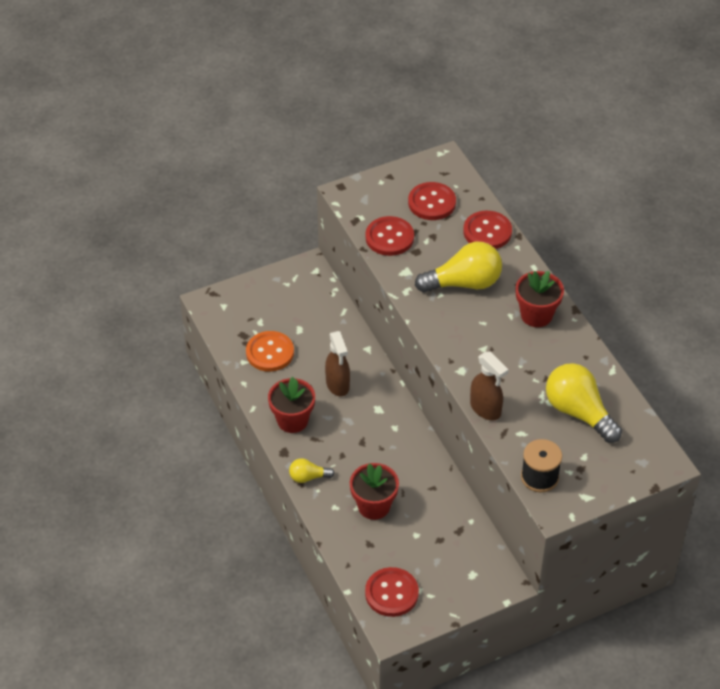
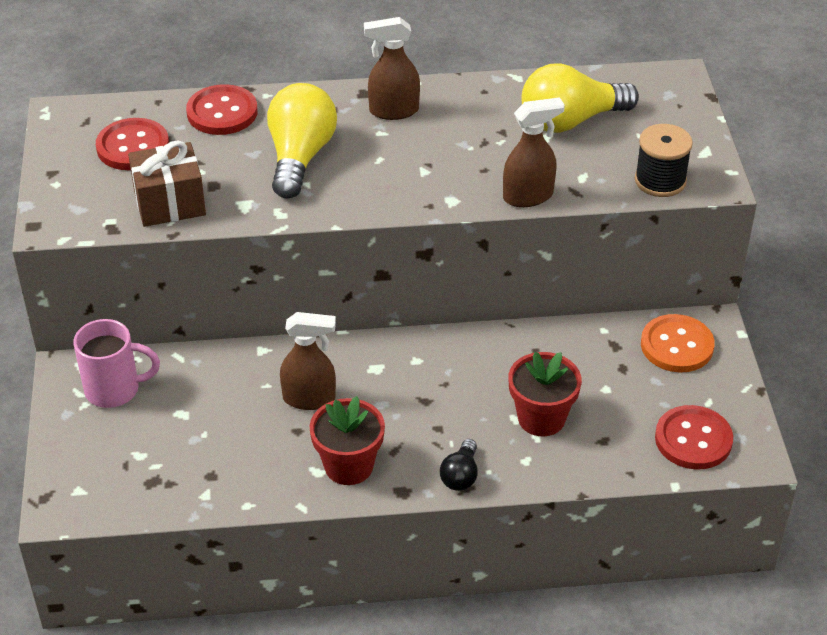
camera: 70 degrees left, 5 degrees down
(270, 352) = (206, 459): orange button -> orange button (677, 345)
(304, 292) = (114, 390): none -> pink mug
(308, 477) = (460, 475): yellow light bulb -> black light bulb
(389, 237) = (169, 203): red button -> brown gift
(536, 315) = (393, 111): red flower pot -> brown spray bottle

